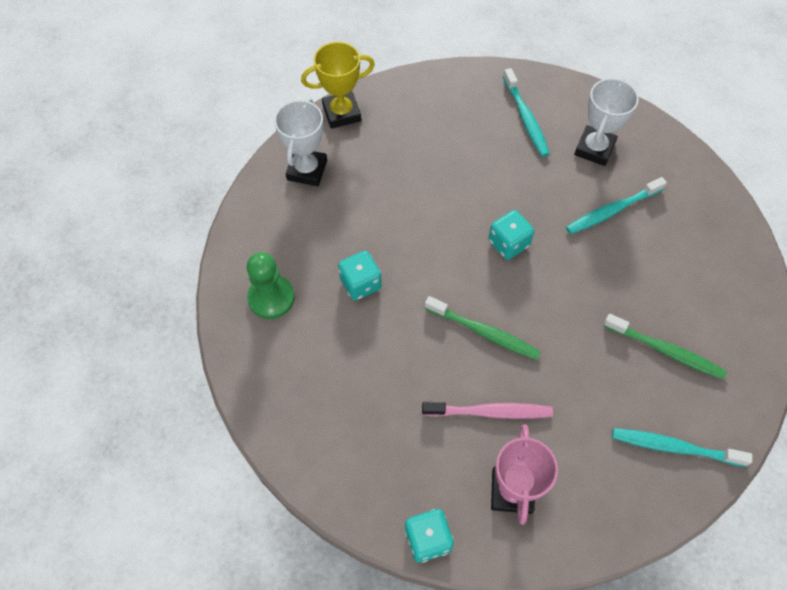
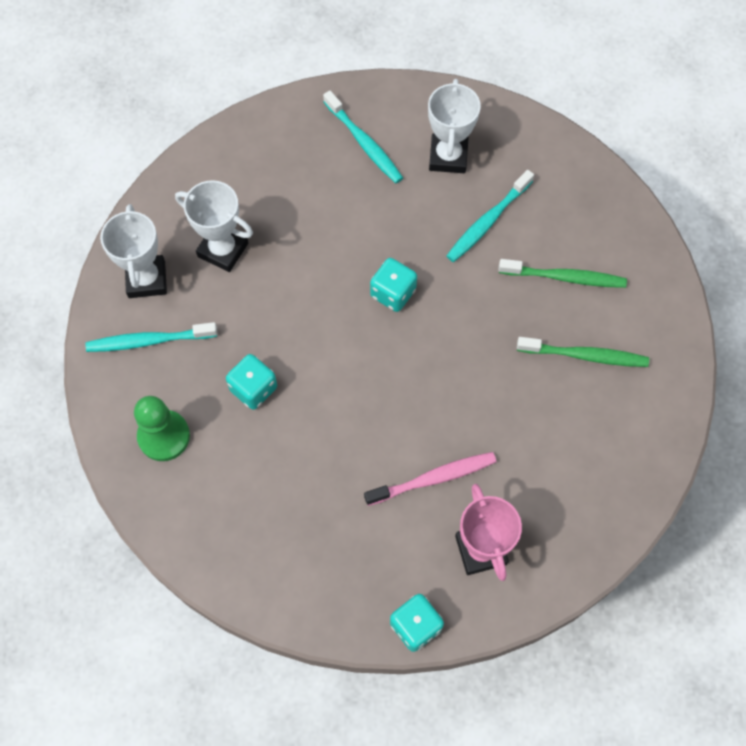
camera: 20 degrees left, 5 degrees up
(341, 113) = (160, 199): yellow trophy -> none
(377, 166) = (223, 250): none -> white trophy
(484, 332) = (400, 398): green toothbrush -> green toothbrush (565, 277)
(674, 447) = (621, 451): turquoise toothbrush -> turquoise toothbrush (149, 341)

